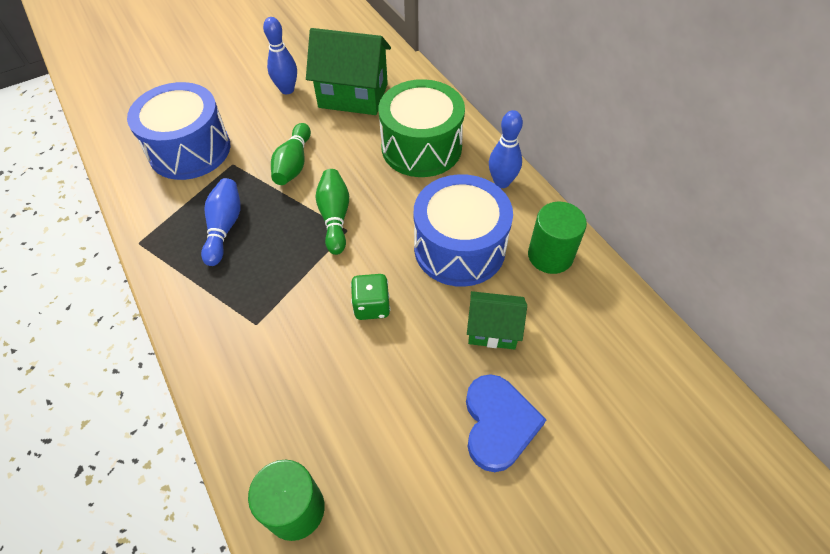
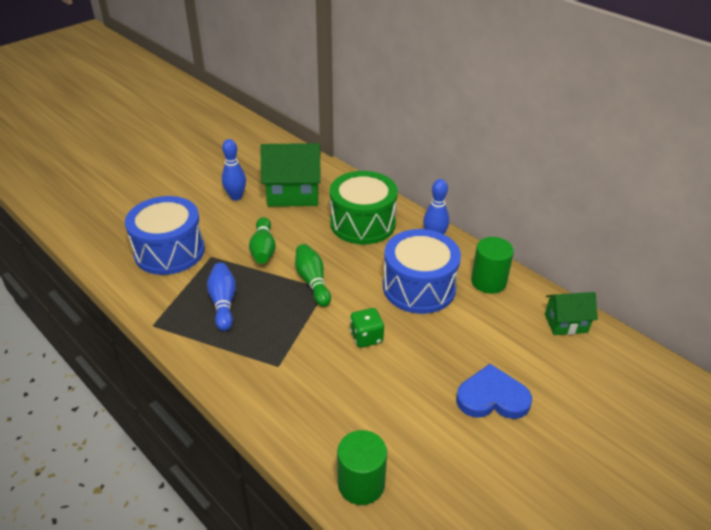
camera: 15 degrees left, 15 degrees down
(492, 330) = (464, 337): green house -> green house (566, 323)
(498, 424) = (492, 397): blue heart -> blue heart turned 75 degrees counterclockwise

